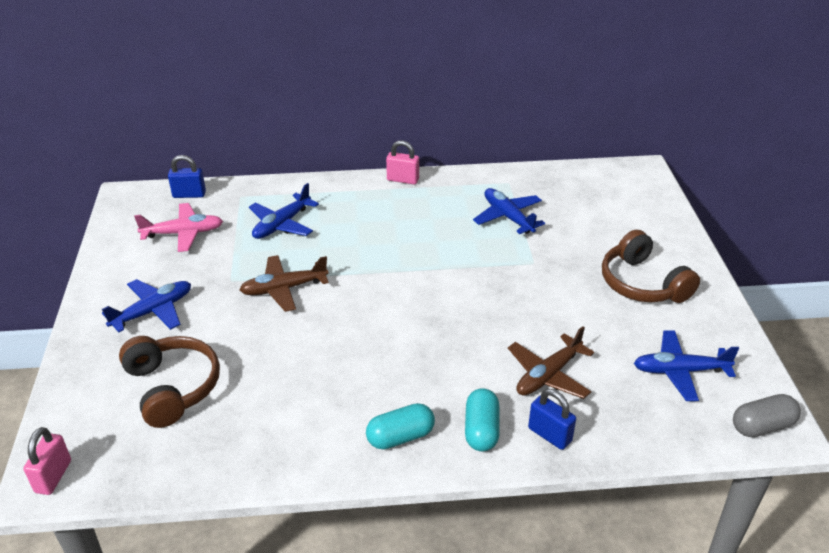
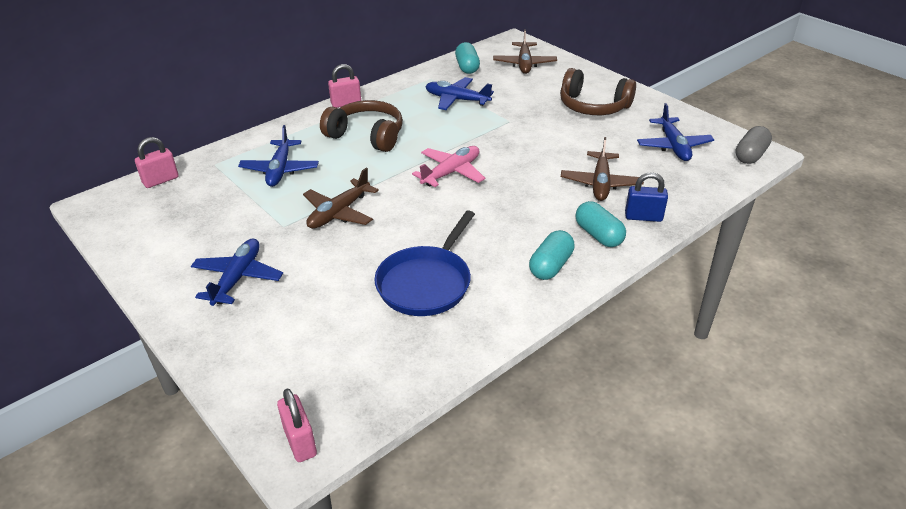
camera: 35 degrees left, 0 degrees up
(173, 387) = (329, 323): brown headphones -> brown headphones (367, 135)
(183, 233) = (192, 211): pink plane -> pink plane (451, 172)
(189, 194) = (161, 180): blue padlock -> pink padlock
(280, 393) = (426, 283): none -> blue pan
(558, 184) = (467, 67): none -> turquoise capsule
(623, 203) = (524, 64): none -> brown plane
(680, 371) = (673, 146): blue plane -> blue plane turned 60 degrees counterclockwise

